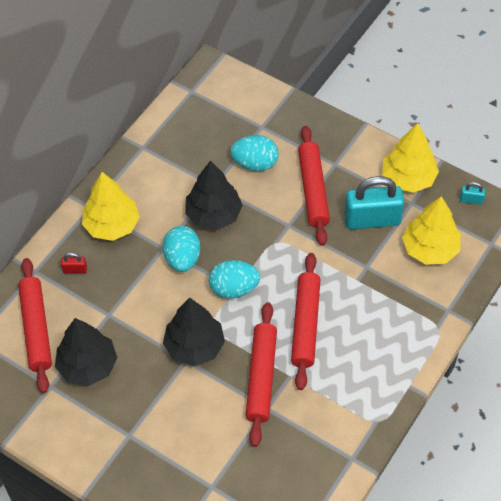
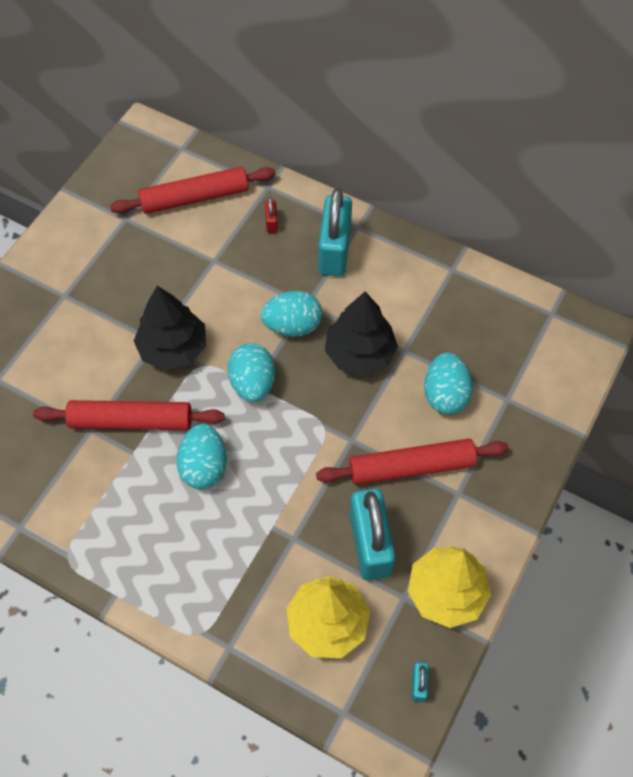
camera: 85 degrees right, 5 degrees up
(88, 365) = (149, 249): black tree -> none
(112, 225) = (334, 250): yellow tree -> turquoise padlock
(305, 324) = (204, 466): red rolling pin -> turquoise egg

